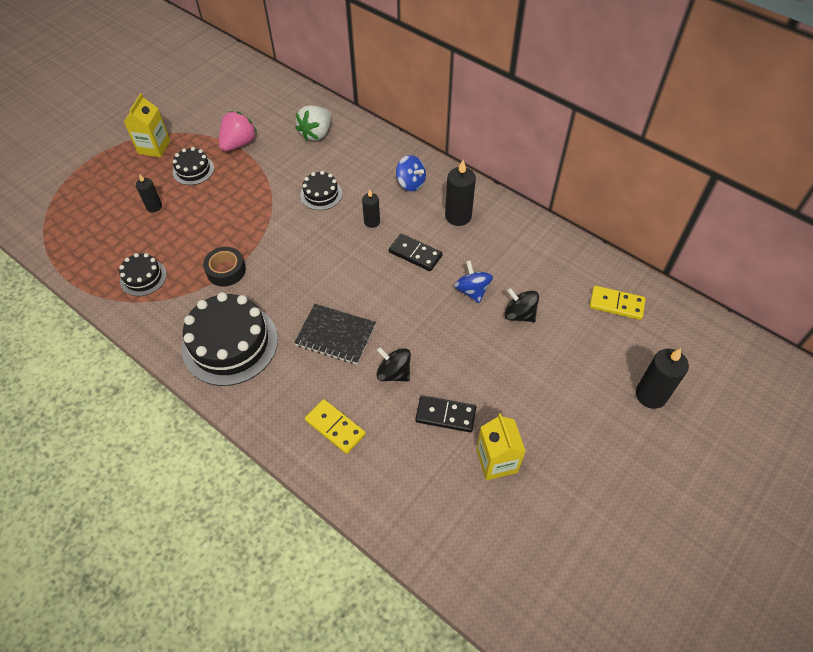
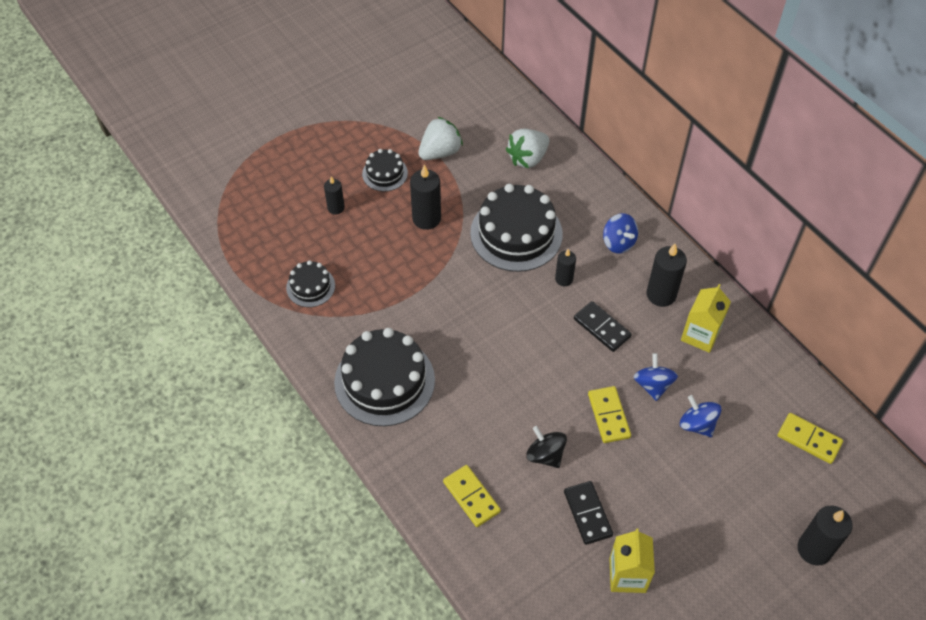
camera: 15 degrees right, 0 degrees up
(154, 147) = (348, 136): yellow carton -> yellow carton (700, 335)
(226, 270) = (396, 299): black tape -> none
(239, 143) = (440, 152): pink strawberry -> white strawberry
(239, 198) = (426, 218): none -> black candle
(321, 194) = (516, 233): black cake -> black cake, size x1.95
(335, 335) = (494, 399): black notebook -> none
(441, 325) = (608, 416): none -> yellow domino
(445, 415) = (587, 514): black domino -> black domino turned 45 degrees clockwise
(519, 314) = (697, 424): black spinning top -> blue spinning top

